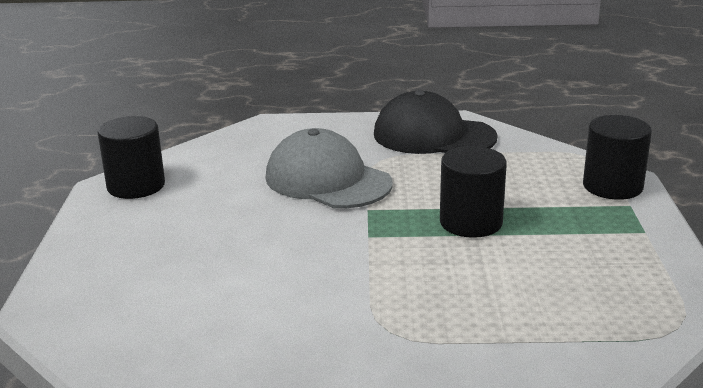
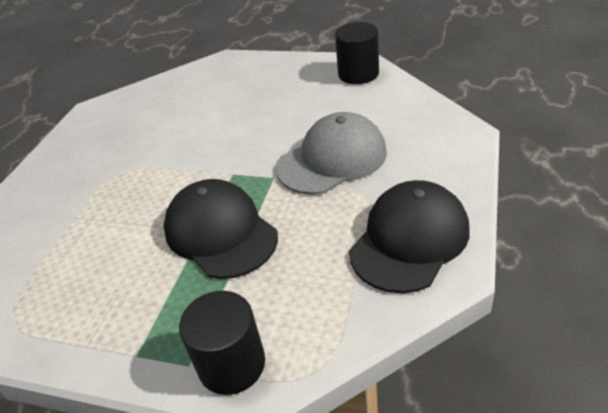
camera: 110 degrees right, 15 degrees up
(471, 222) = (220, 232): black cylinder -> black cap

